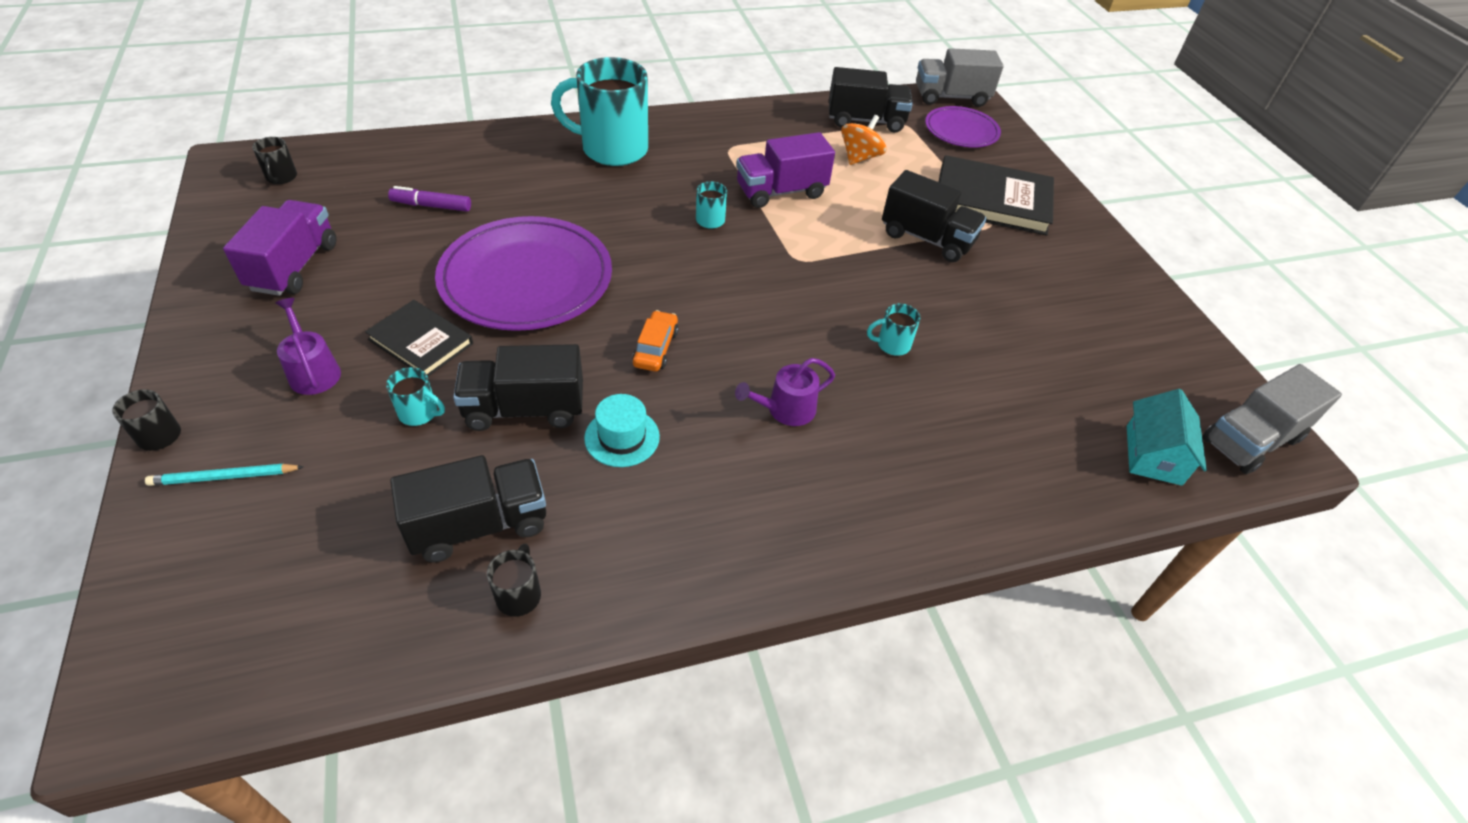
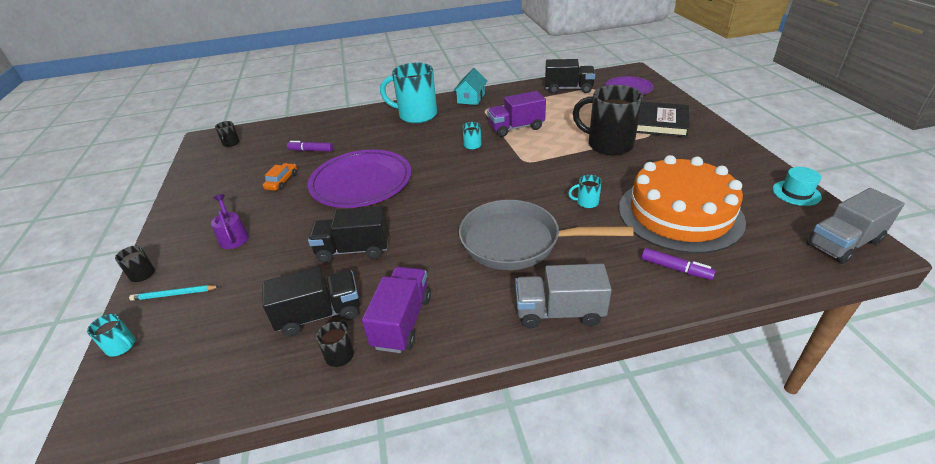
camera: 10 degrees right, 10 degrees down
(294, 267) = (231, 185): purple truck -> purple truck (402, 321)
(419, 413) = (291, 255): turquoise mug -> turquoise mug (122, 346)
(420, 341) = (296, 218): black book -> none
(622, 437) = (412, 262): turquoise hat -> turquoise hat (796, 193)
(655, 348) = (436, 213): orange car -> orange car (282, 181)
(786, 409) = (517, 242): purple watering can -> grey pan
(860, 157) = (565, 107): orange spinning top -> none
(927, 238) = (608, 145): black truck -> black mug
(951, 97) = (621, 73): grey truck -> grey truck (559, 312)
(1019, 469) = (675, 268): none -> purple marker
(1029, 375) = (680, 214): none -> orange cake
(1153, 455) = (772, 255): turquoise house -> turquoise house (471, 98)

